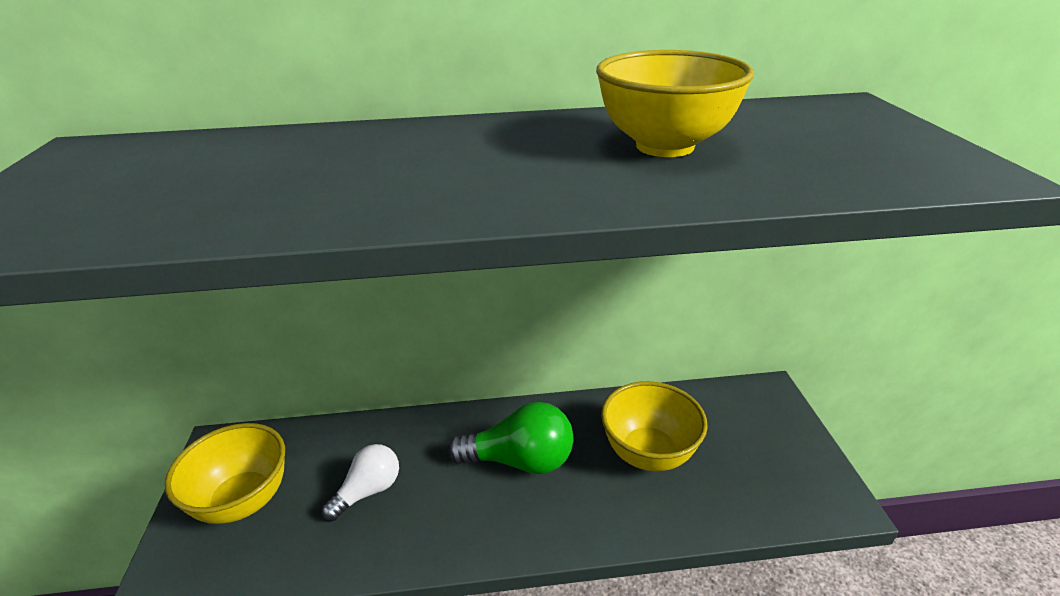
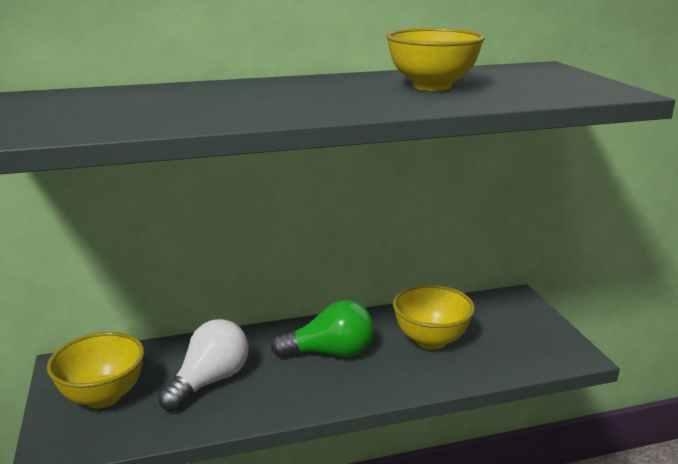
camera: 10 degrees left, 10 degrees down
(368, 491) = (210, 381): white light bulb -> white light bulb, size x1.53

